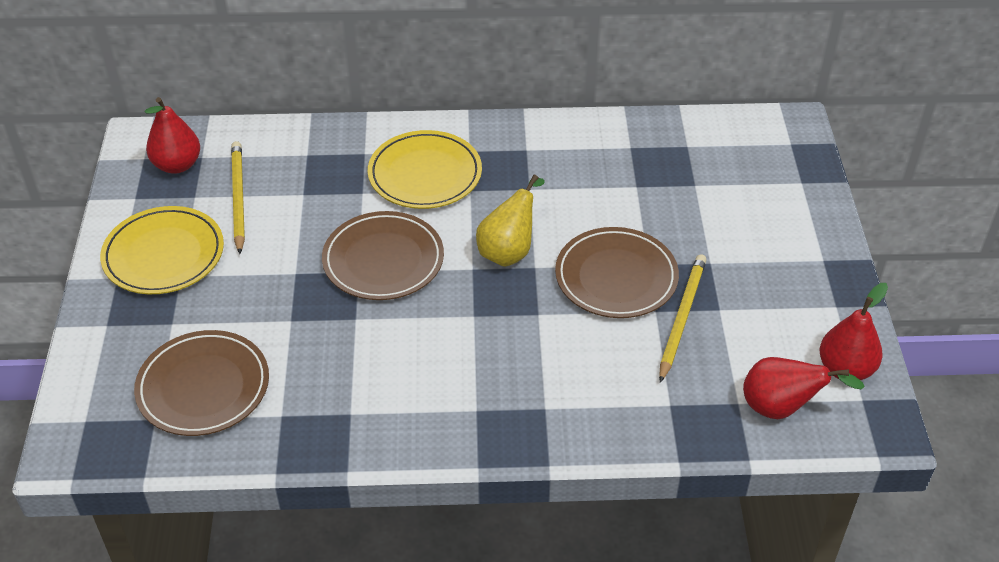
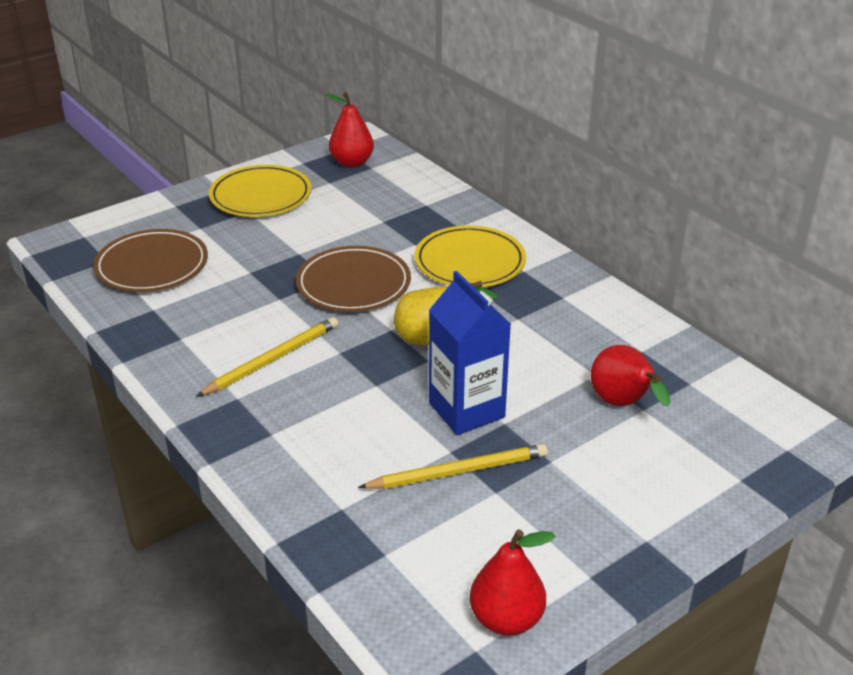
camera: 55 degrees right, 10 degrees down
(238, 198) = (347, 198): yellow pencil -> yellow pencil (272, 359)
(616, 277) = (466, 410): brown plate -> blue carton
(781, 408) = (406, 589): red pear -> red pear (623, 404)

